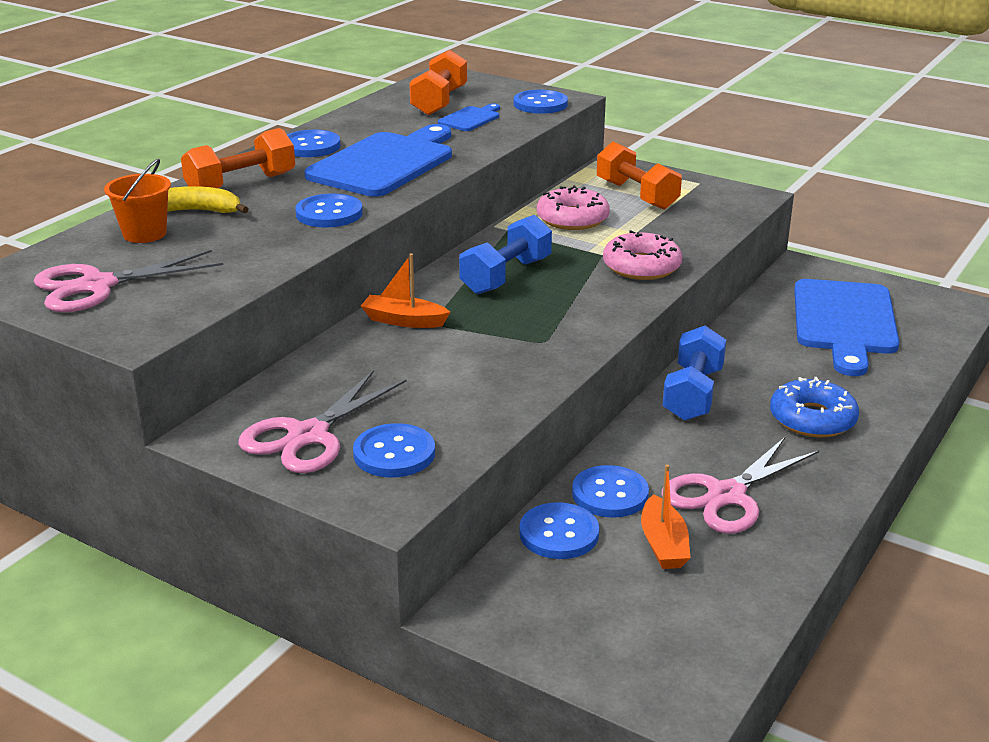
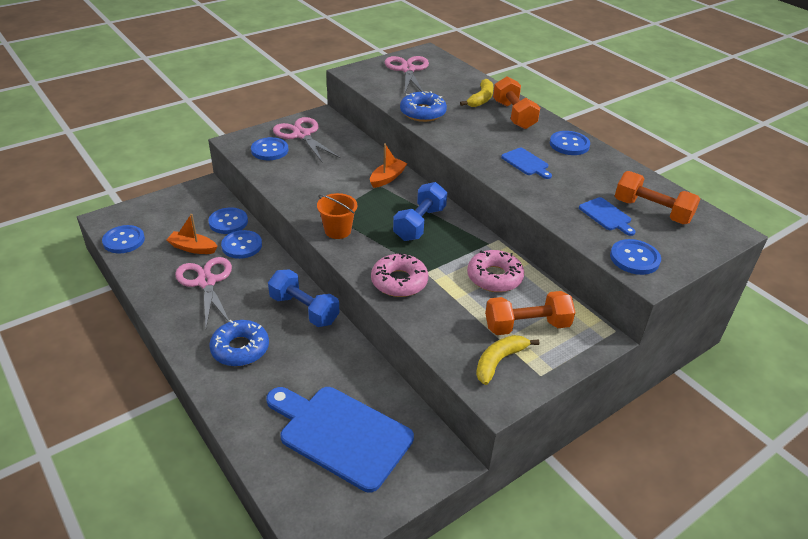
camera: 110 degrees right, 10 degrees up
(145, 234) = (459, 84): orange bucket -> orange bucket (337, 231)
(280, 244) = (422, 113): none -> blue donut
(329, 213) = (454, 131): blue button -> blue button (124, 240)
(385, 163) = (526, 163): blue cutting board -> blue cutting board, size x0.46
(506, 276) = (419, 224): blue dumbbell -> blue dumbbell turned 60 degrees clockwise
(704, 201) = (499, 361): none -> yellow banana

